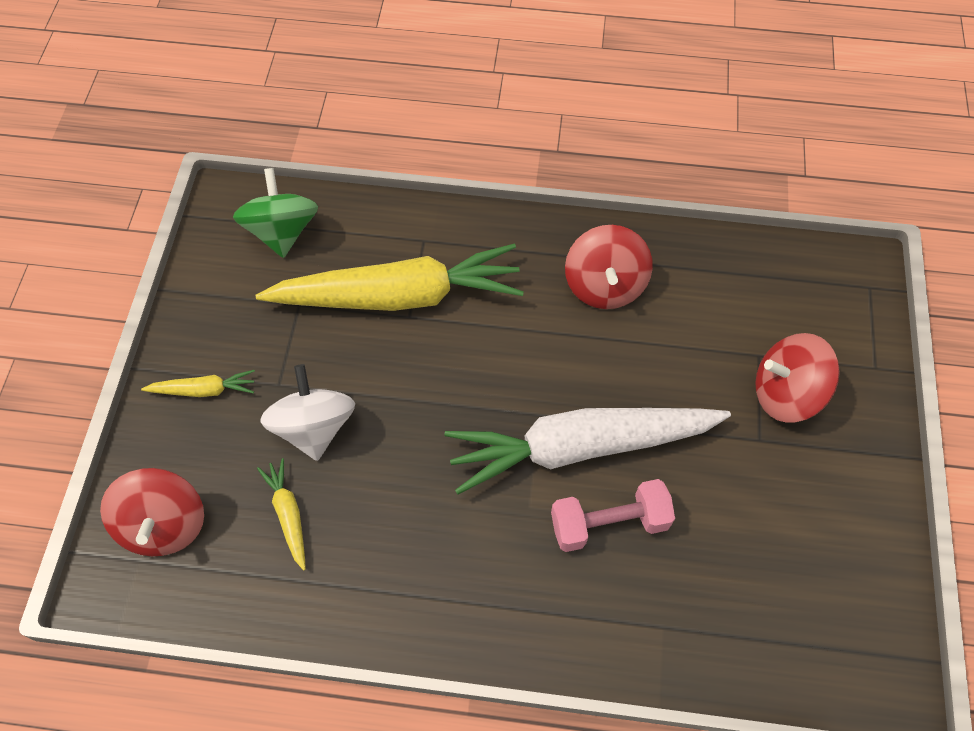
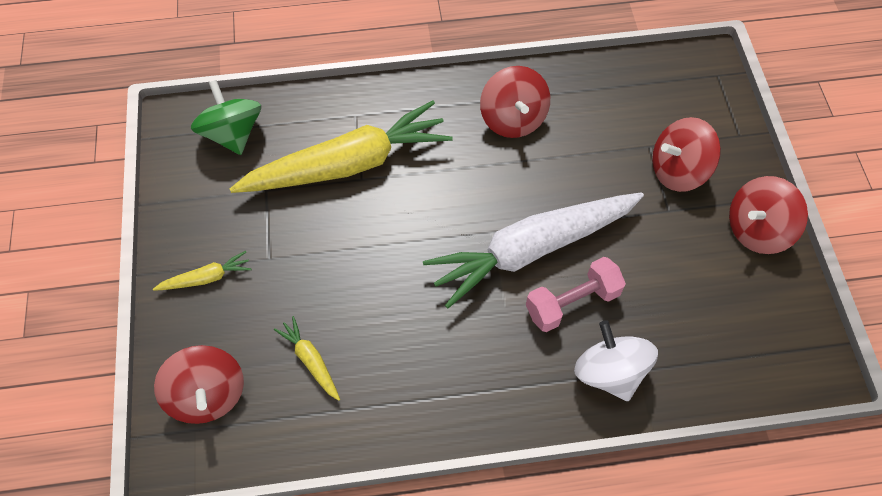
camera: 15 degrees left, 0 degrees up
(314, 427) = (310, 286): white spinning top -> white spinning top (609, 372)
(863, 490) = (757, 229): none -> red spinning top

